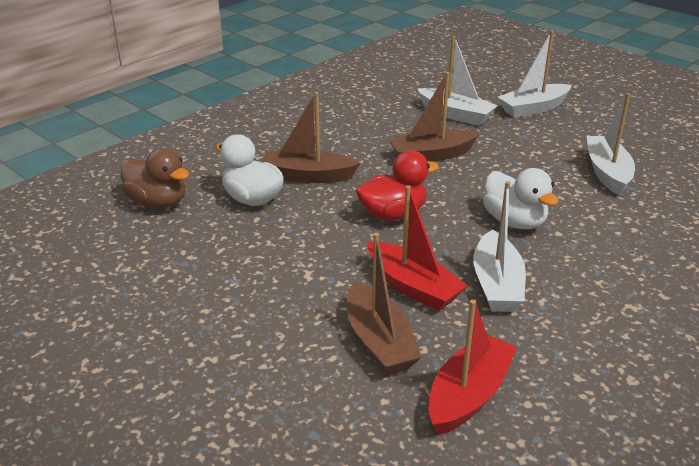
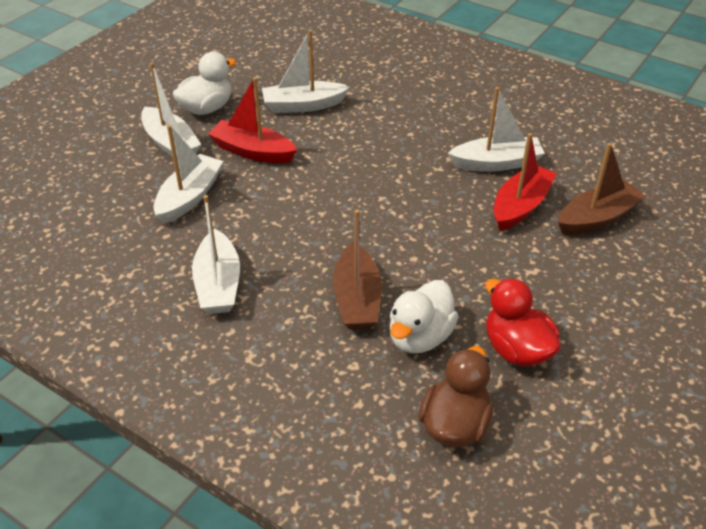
camera: 100 degrees left, 10 degrees up
(347, 123) = (218, 284): none -> white boat
(393, 214) = (414, 227): red duck -> red duck (516, 349)
(432, 155) = (290, 209): brown boat -> none
(468, 395) = (625, 173): red boat -> red boat (253, 151)
(514, 221) = (402, 155): white duck -> white duck (207, 108)

